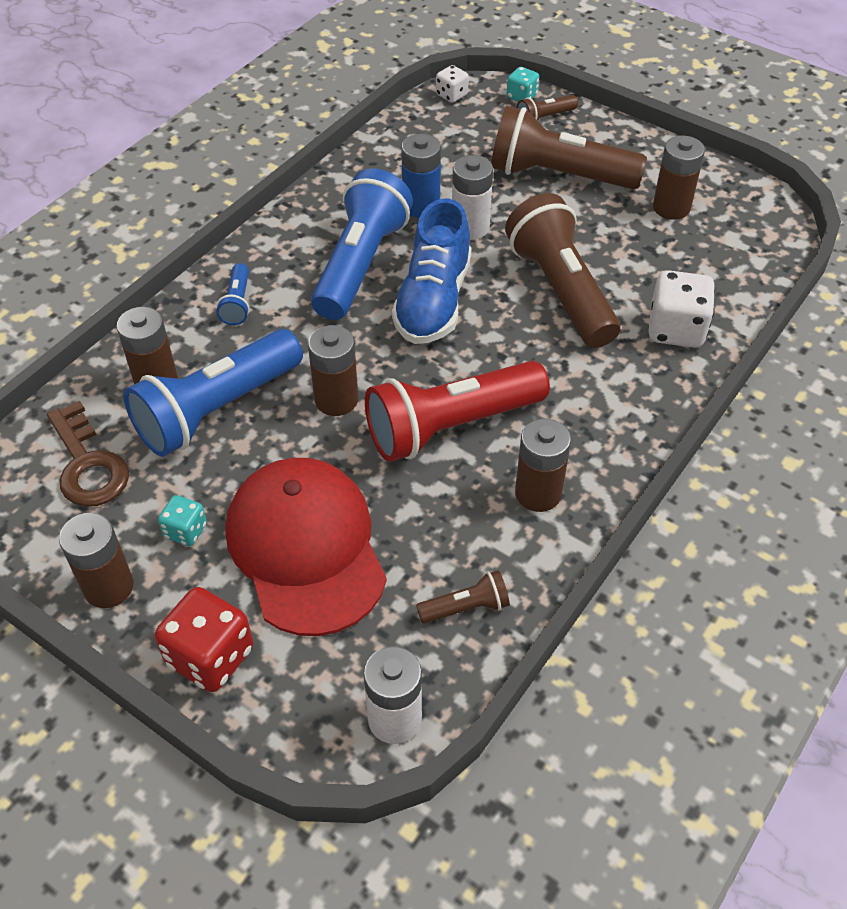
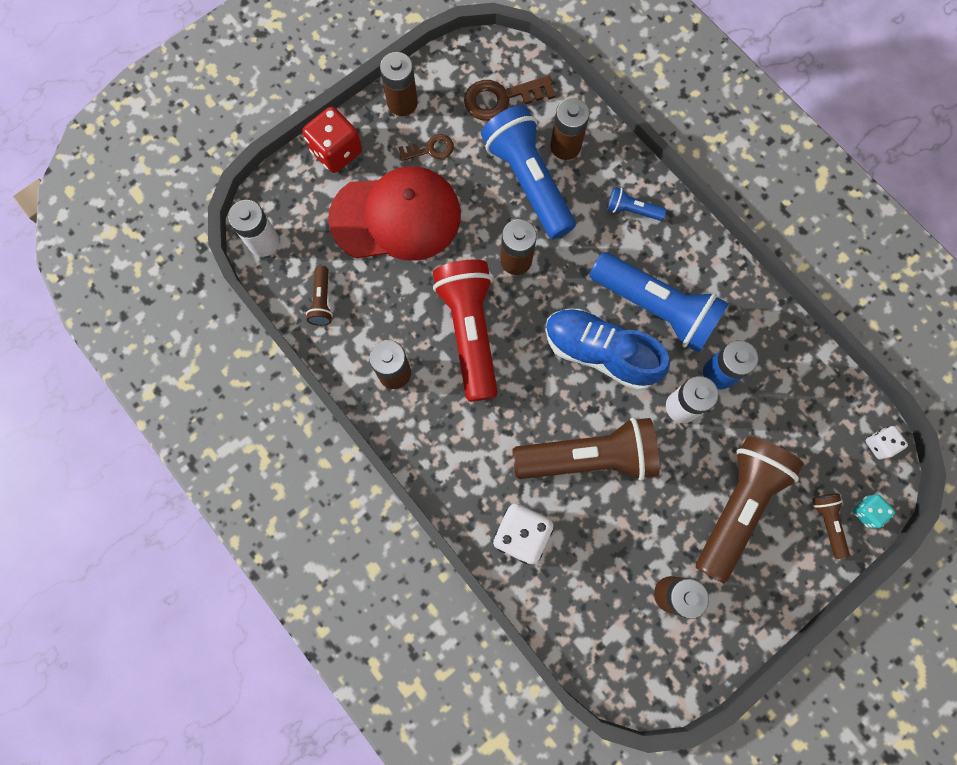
camera: 105 degrees right, 25 degrees up
(185, 531) = (431, 149): turquoise dice -> brown key

